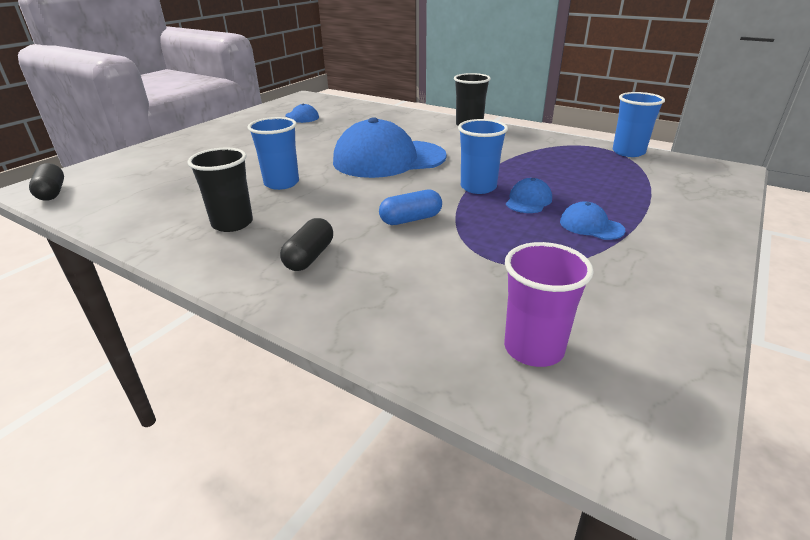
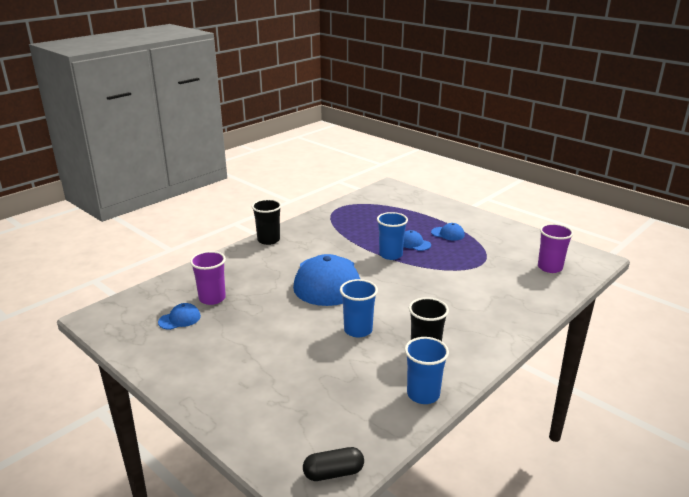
camera: 80 degrees left, 5 degrees down
(309, 257) = (474, 319): black capsule -> none
(338, 121) = (212, 298): none -> purple cup
(411, 219) = (431, 282): blue capsule -> none
(591, 226) = (448, 234): blue cap -> blue cap turned 120 degrees counterclockwise
(628, 152) = (353, 201): blue cup -> blue cup (423, 394)

